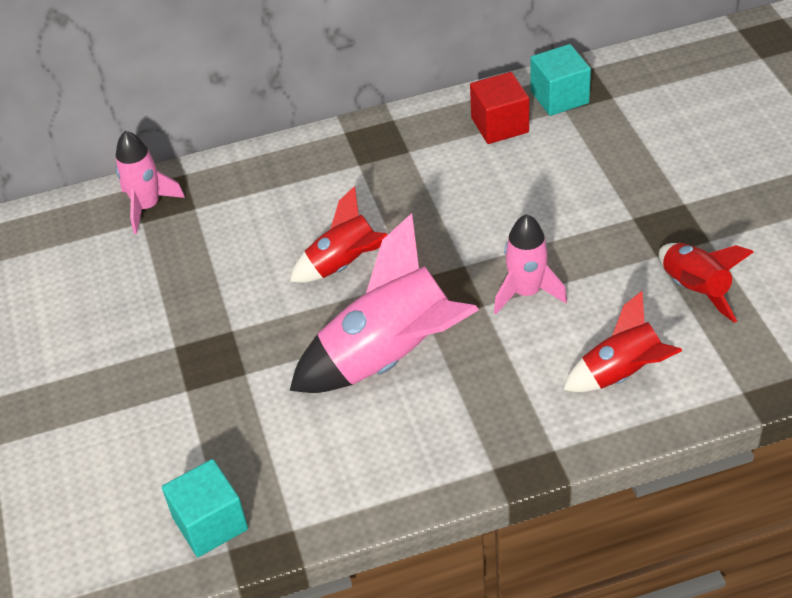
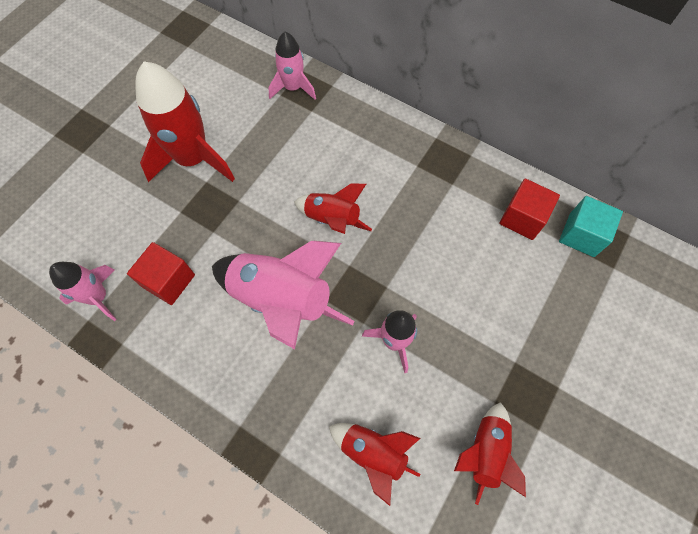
camera: 45 degrees right, 20 degrees up
(132, 342) = (193, 159): none -> red rocket
(210, 523) = (98, 297): turquoise cube -> pink rocket
(262, 445) = (169, 281): none -> red cube

